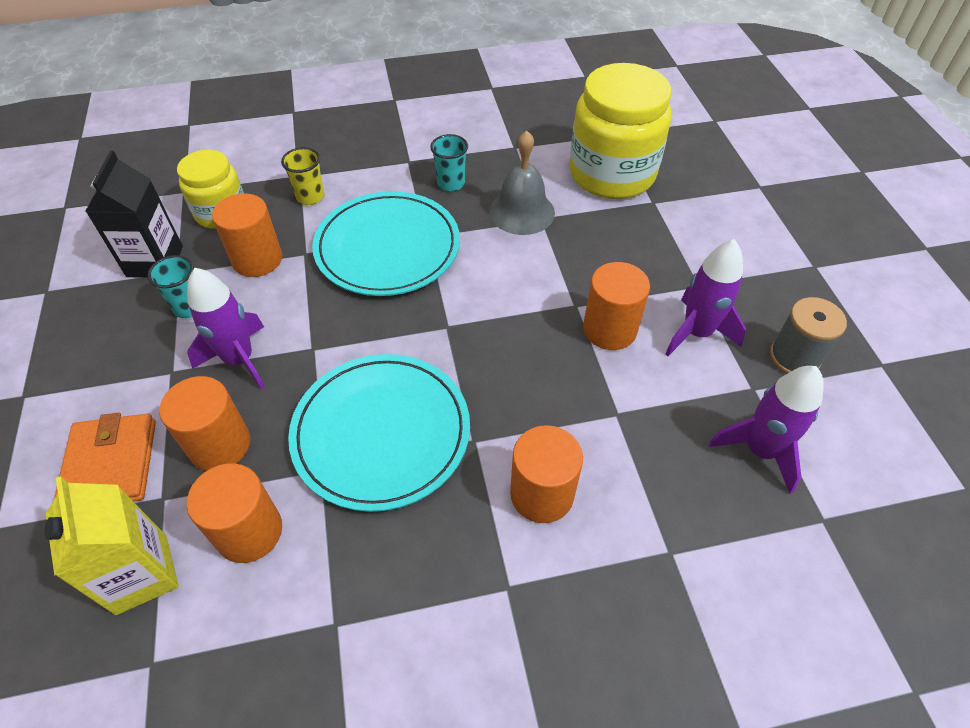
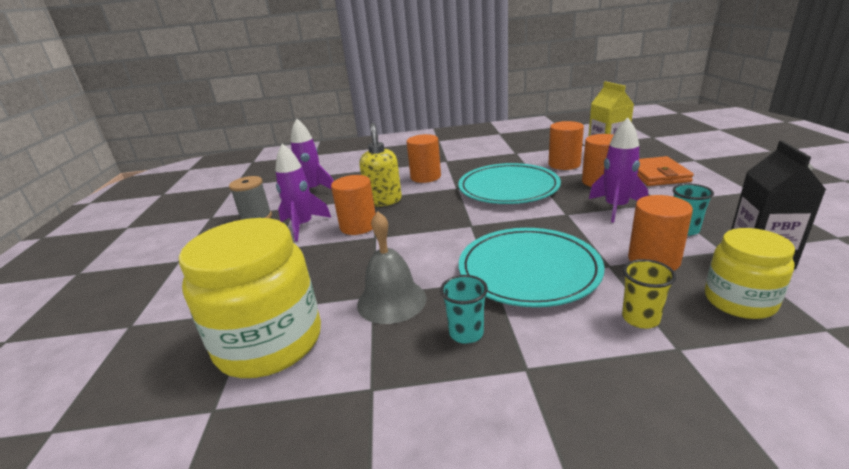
camera: 170 degrees left, 25 degrees down
(597, 400) = (384, 201): none -> yellow soap dispenser

